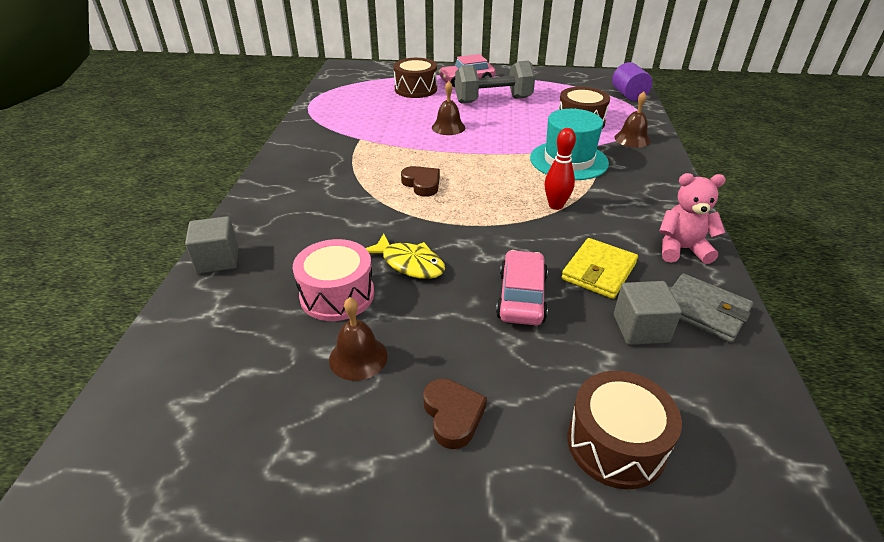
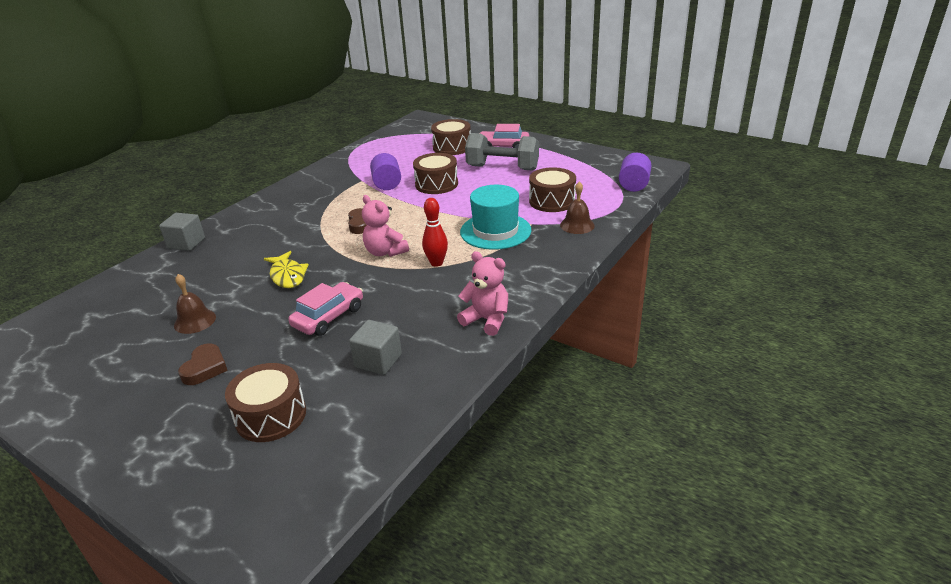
camera: 30 degrees right, 5 degrees down
(337, 295) = (225, 282): pink drum -> none
(394, 137) = (387, 184): none -> purple cylinder
(448, 127) = (436, 184): brown bell -> brown drum
(487, 208) = (385, 252): none -> pink teddy bear
(599, 271) = (402, 316): yellow wallet -> none
(704, 311) = (439, 365): grey wallet -> none

